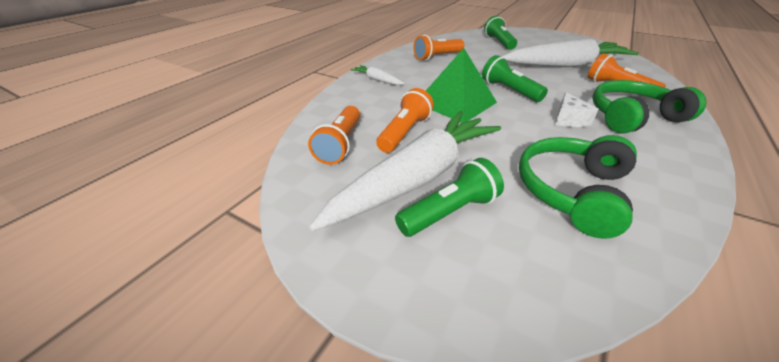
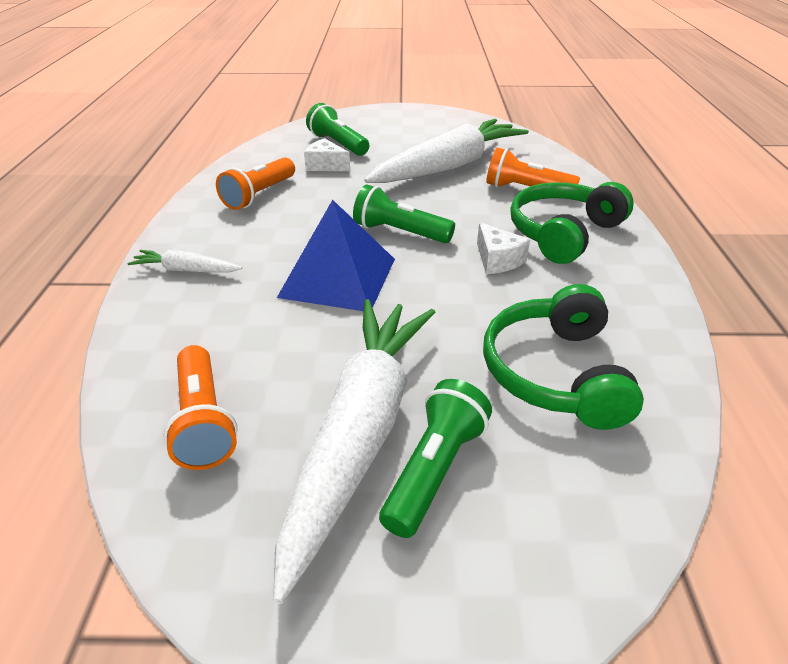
camera: 30 degrees left, 0 degrees up
(404, 132) = (294, 359): orange flashlight -> none
(455, 102) = (338, 277): green pyramid -> blue pyramid
(484, 51) = (325, 165): none -> white cheese

